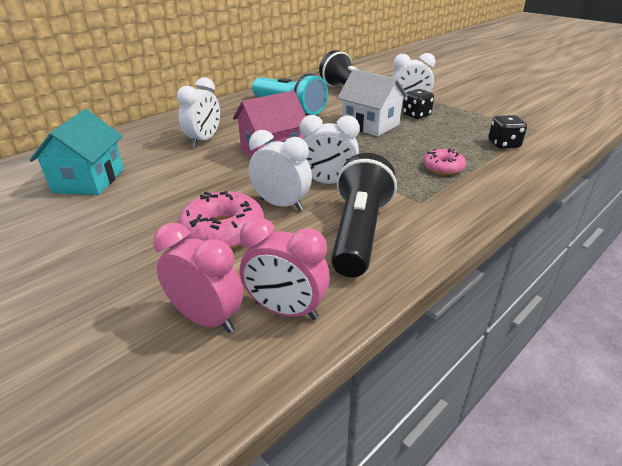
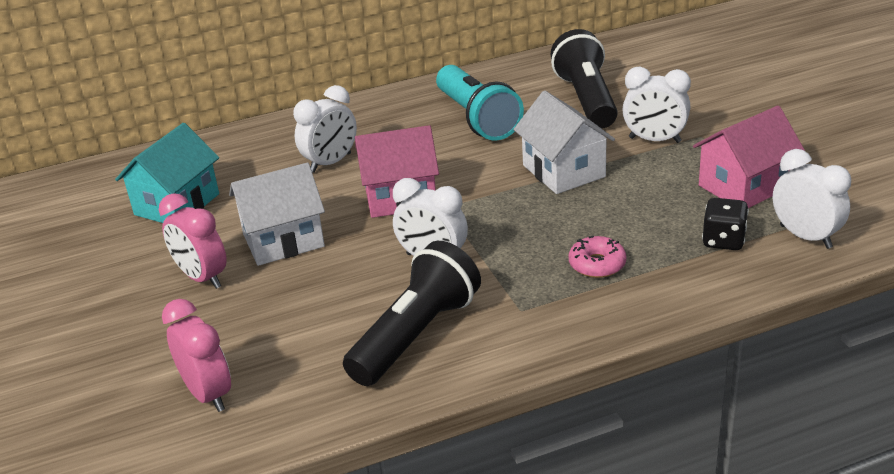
camera: 25 degrees right, 0 degrees up
(199, 189) = (283, 240): none -> white house
(223, 231) = (276, 302): pink donut -> none
(281, 205) = (358, 280): white clock -> white clock (805, 237)
(286, 310) = (281, 404): pink clock -> pink clock (202, 278)
(416, 115) = (647, 162): black dice -> none
(483, 119) = (744, 186): none -> pink house

